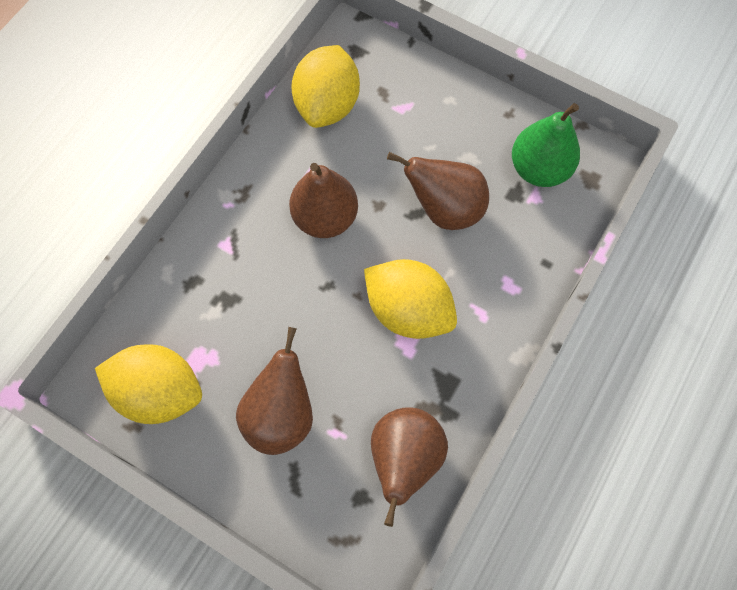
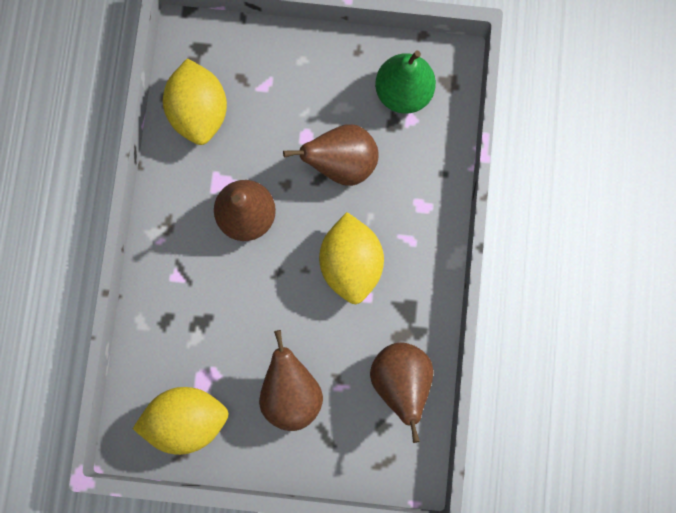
camera: 25 degrees left, 10 degrees up
(408, 310) = (351, 263): yellow lemon -> yellow lemon turned 75 degrees clockwise

